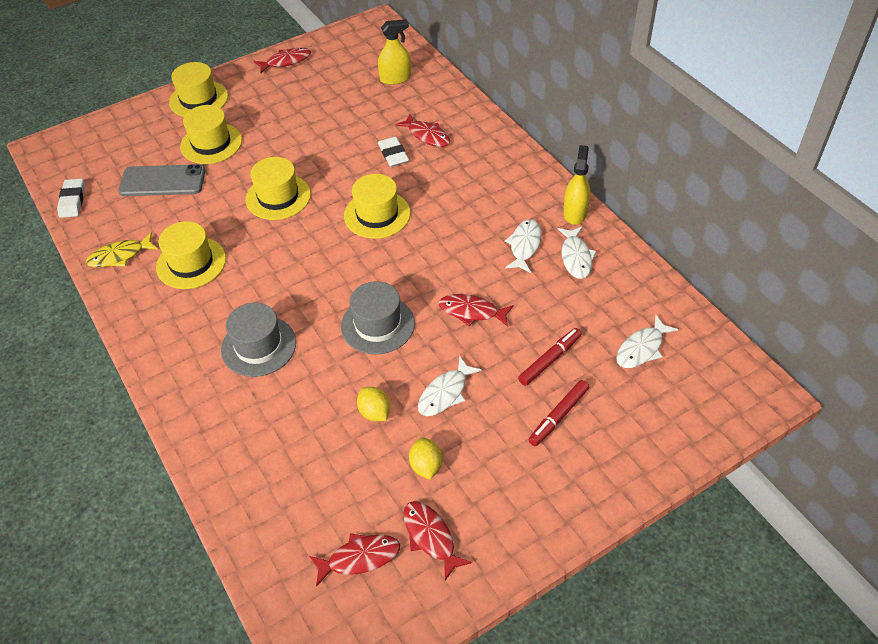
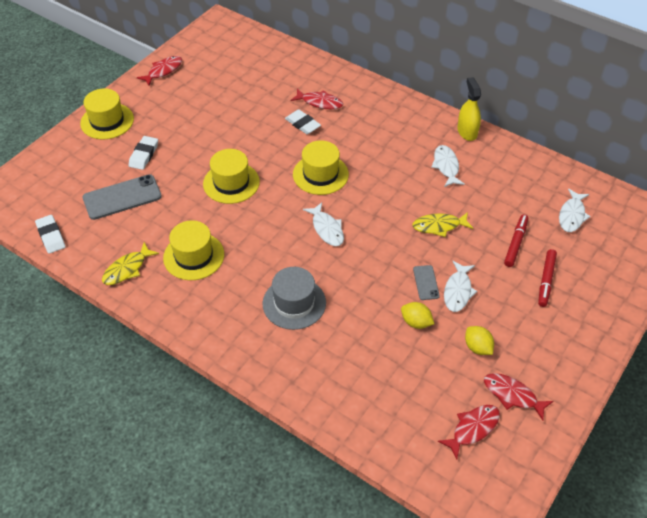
camera: 25 degrees left, 0 degrees up
(211, 143) = (144, 155): yellow hat -> white eraser
(377, 325) = (376, 257): grey hat -> none
(395, 78) = (264, 63): yellow spray bottle -> none
(415, 371) = (426, 282): none -> grey phone
(472, 312) = (439, 226): red fish -> yellow fish
(576, 257) = (488, 164): white fish -> white fish (327, 229)

